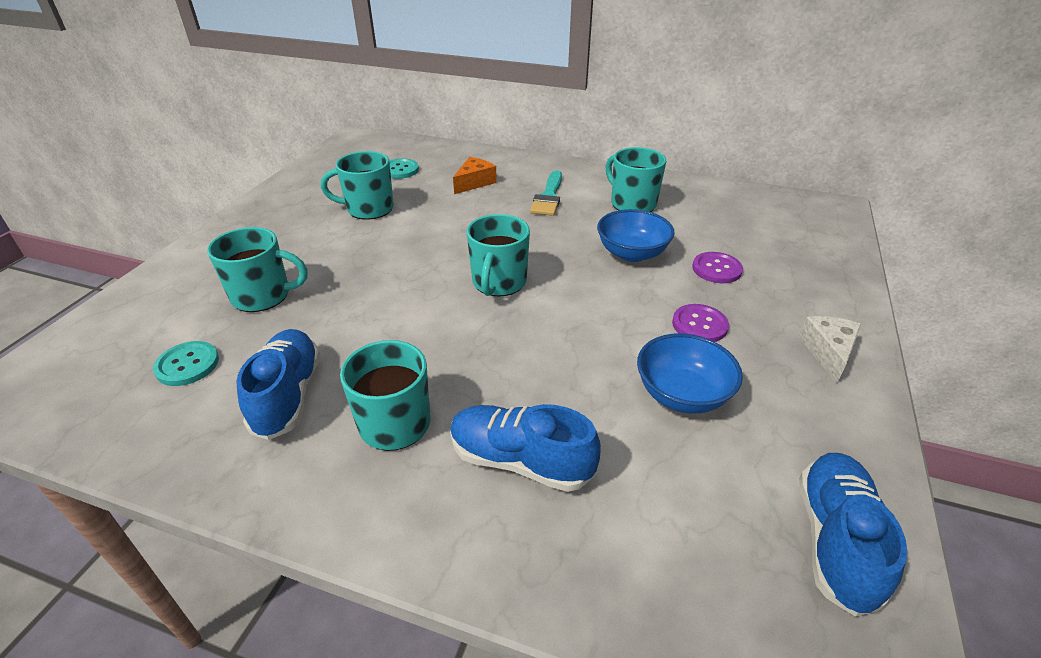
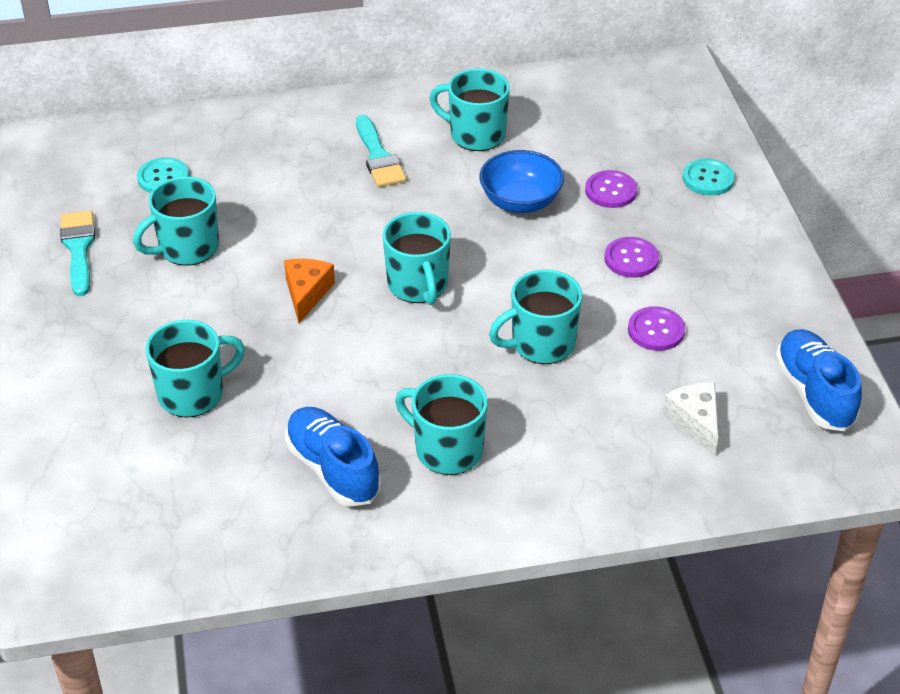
camera: 30 degrees left, 5 degrees up
(187, 365) = (205, 485): turquoise button -> turquoise button (708, 179)
(307, 190) = (78, 248): none -> turquoise brush
(474, 182) = (275, 165): orange cheese -> orange cheese (307, 293)
(520, 461) = (572, 434): blue shoe -> none
(560, 364) = (541, 344): none -> turquoise mug
(682, 394) = (656, 330): blue bowl -> purple button
(828, 352) = (747, 245): white cheese -> white cheese (695, 421)

